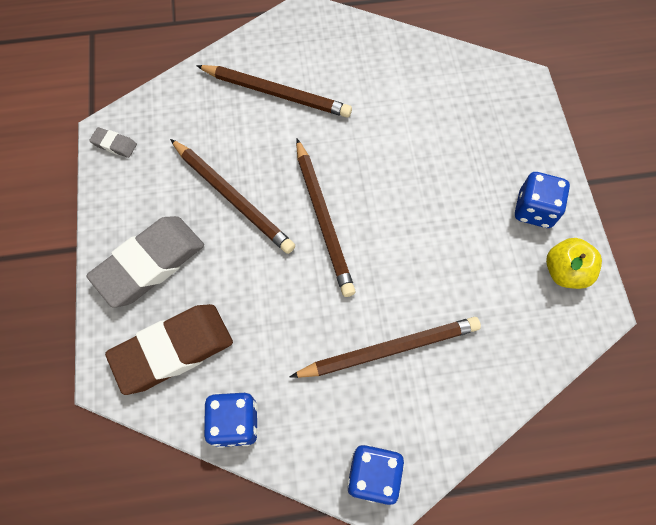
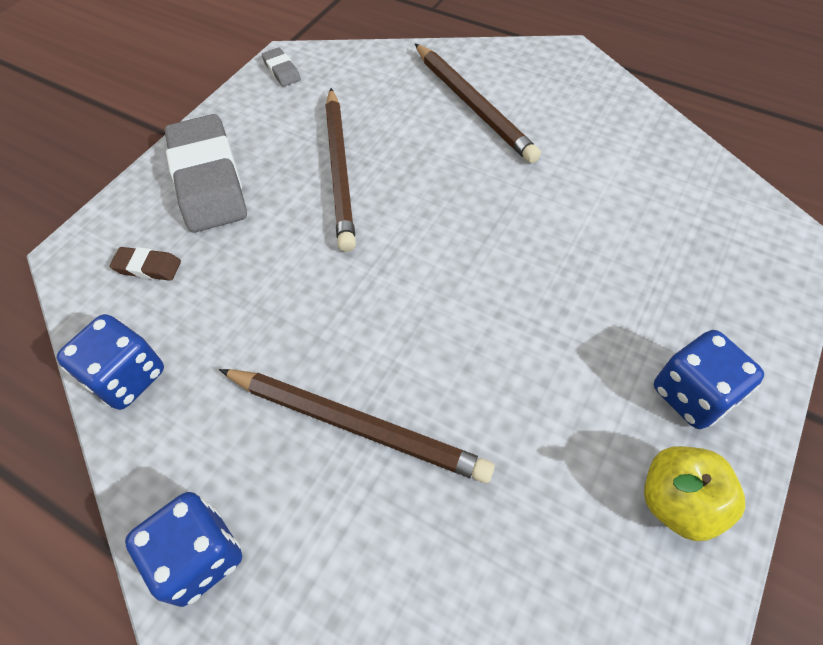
camera: 40 degrees right, 10 degrees down
(149, 263) = (208, 180): grey eraser -> grey eraser turned 75 degrees clockwise
(173, 350) = (148, 267): brown eraser -> brown eraser, size x0.43
(323, 219) = (411, 242): brown pencil -> none

